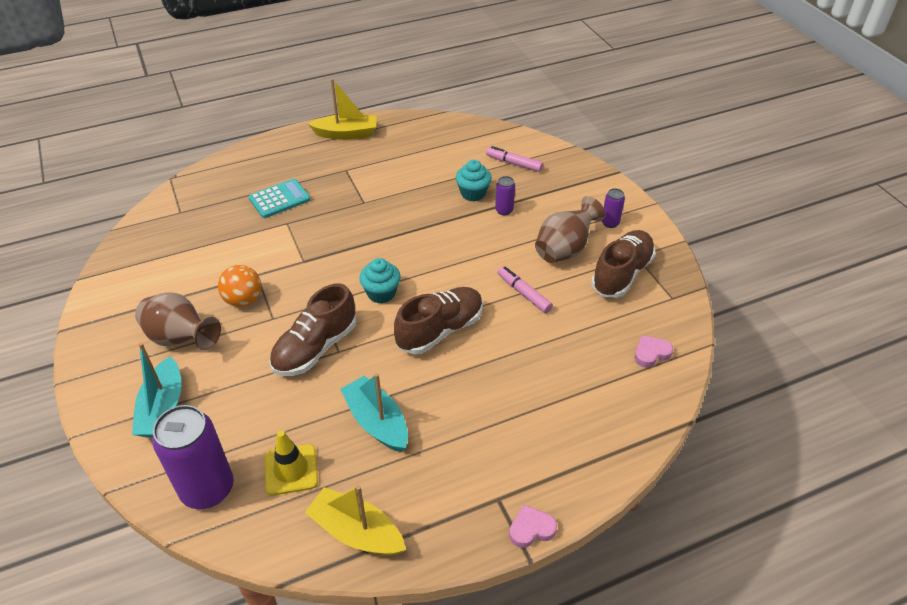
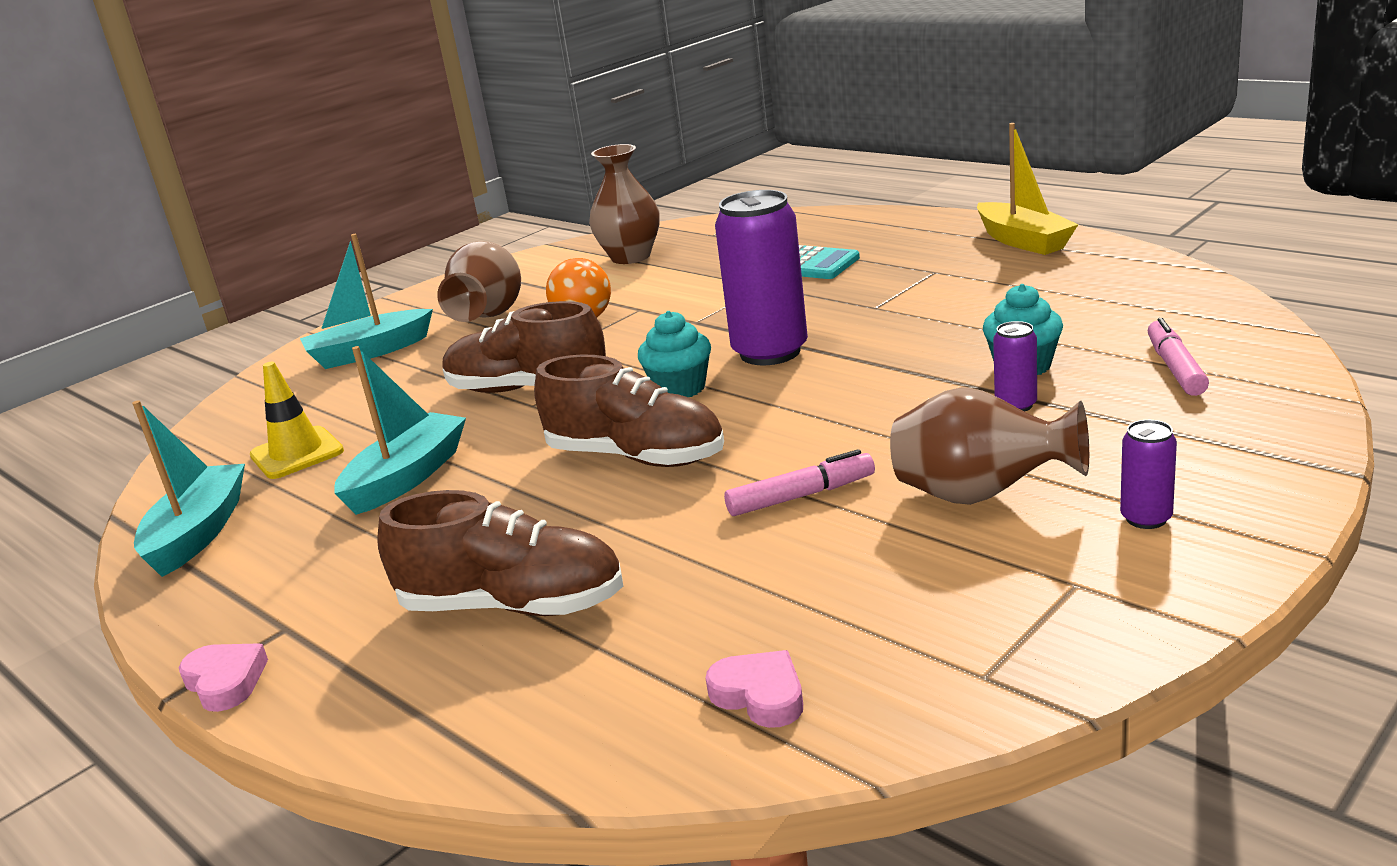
camera: 70 degrees right, 20 degrees down
(166, 253) = (631, 257): none -> brown vase
(207, 489) = (252, 419): purple can -> purple can (770, 352)
(356, 532) = (198, 533): yellow boat -> turquoise boat
(523, 293) = (800, 496): pink marker -> pink marker turned 45 degrees clockwise
(621, 274) = (986, 583): brown shoe -> brown shoe (513, 605)

